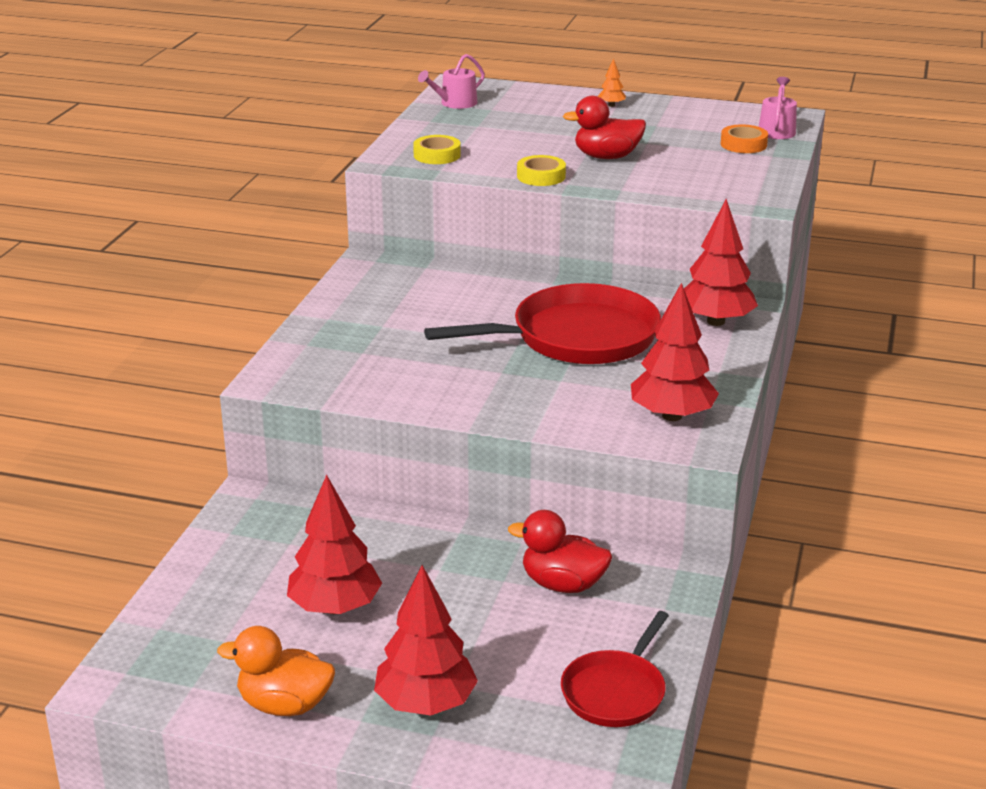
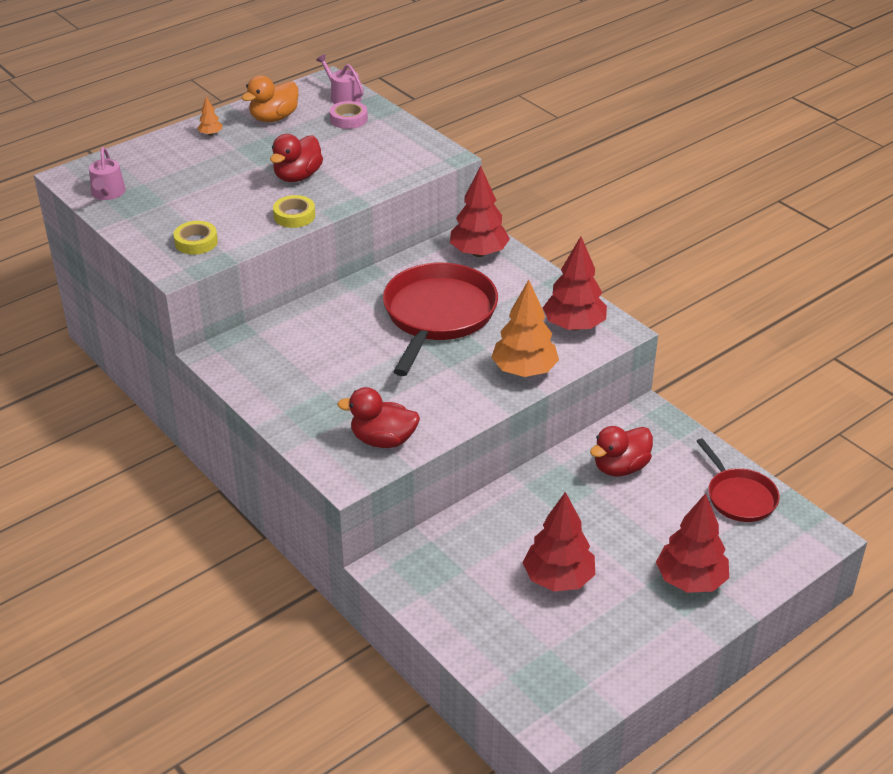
camera: 55 degrees left, 10 degrees up
(284, 705) = (643, 645): orange duck -> orange duck (274, 118)
(344, 379) = (383, 440): none -> red duck
(551, 414) = (524, 371): none -> orange tree
(743, 144) = (348, 119): orange tape -> pink tape

